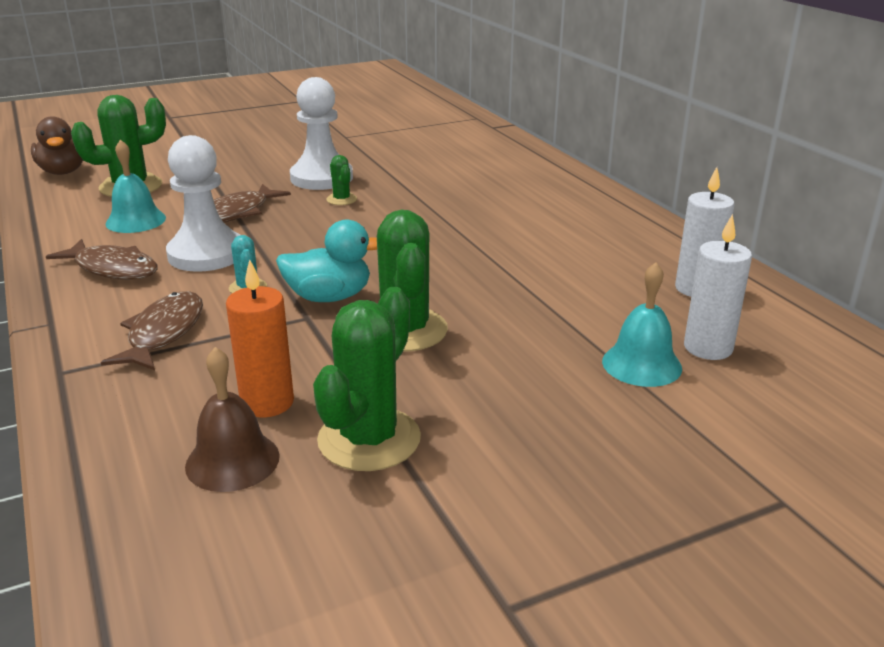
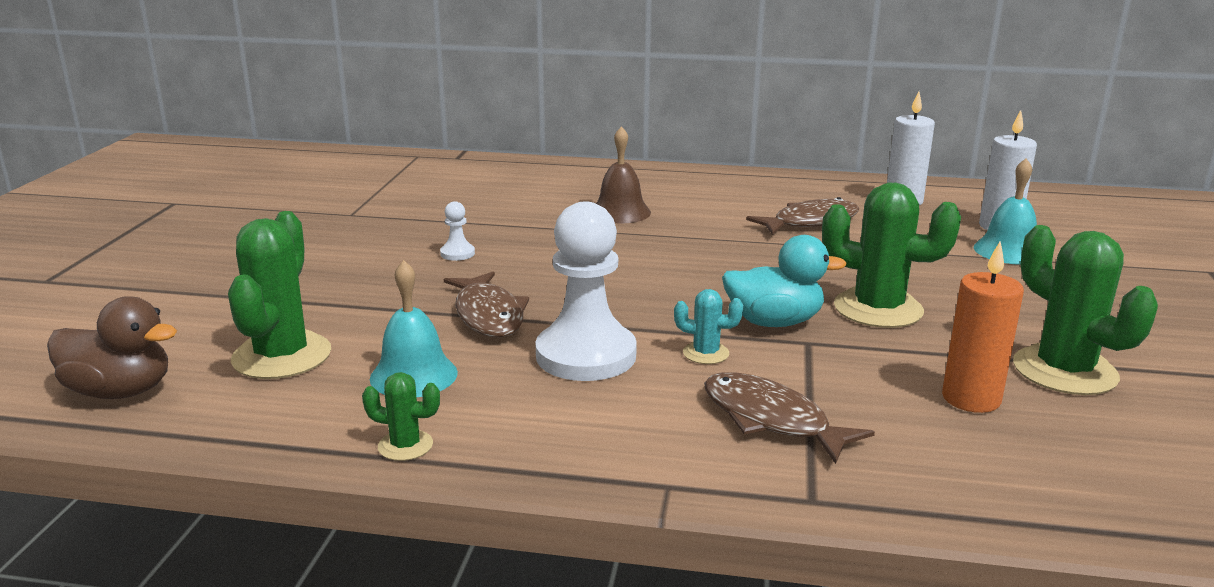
camera: 55 degrees left, 5 degrees down
(113, 269) = (552, 417): brown fish -> brown fish (810, 222)
(232, 461) = (1069, 437): brown bell -> brown bell (620, 212)
(321, 178) = (457, 253): white pawn -> white pawn, size x0.42
(329, 297) = (774, 322): turquoise duck -> turquoise duck turned 60 degrees clockwise
(341, 199) = (536, 260): green cactus -> green cactus (405, 446)

